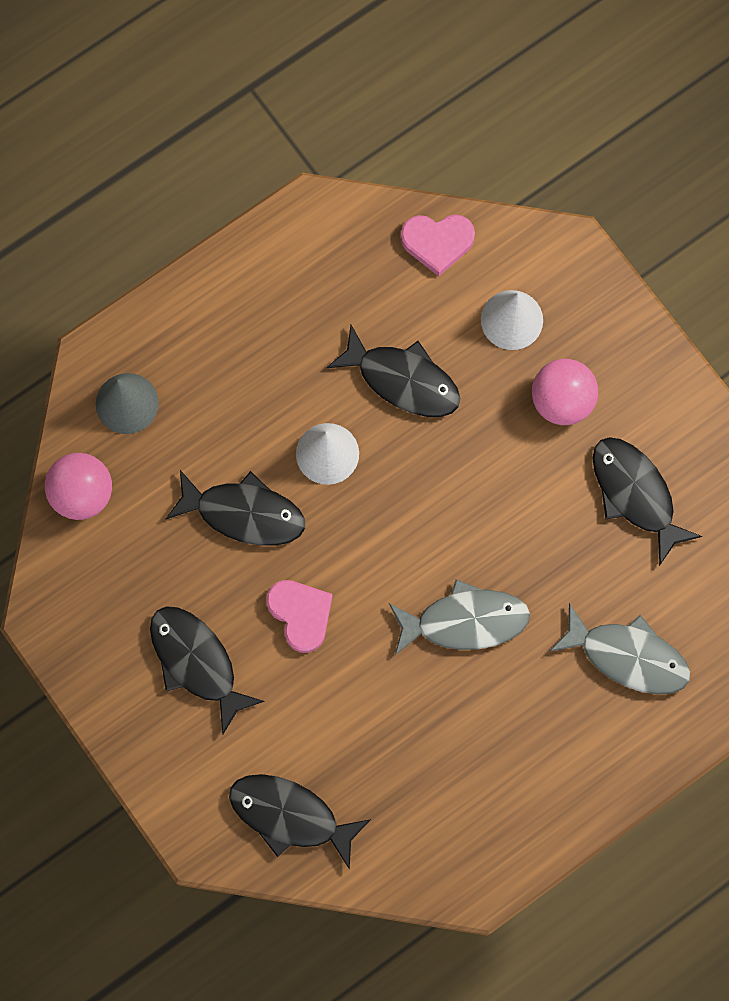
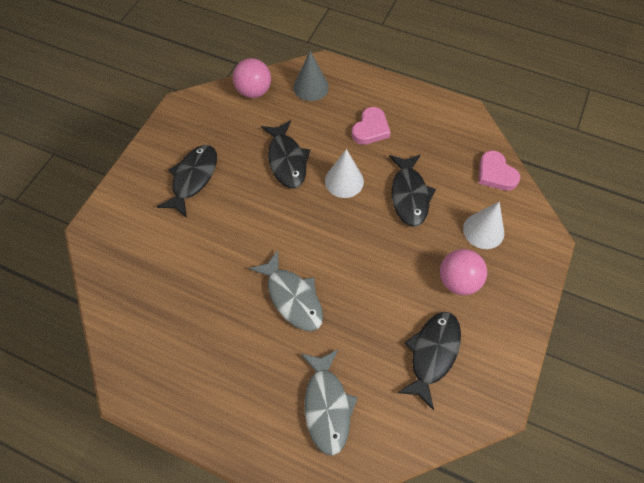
camera: 60 degrees right, 15 degrees down
(290, 816) = (127, 265): black fish -> none
(300, 614) = (247, 212): pink heart -> pink heart (370, 129)

